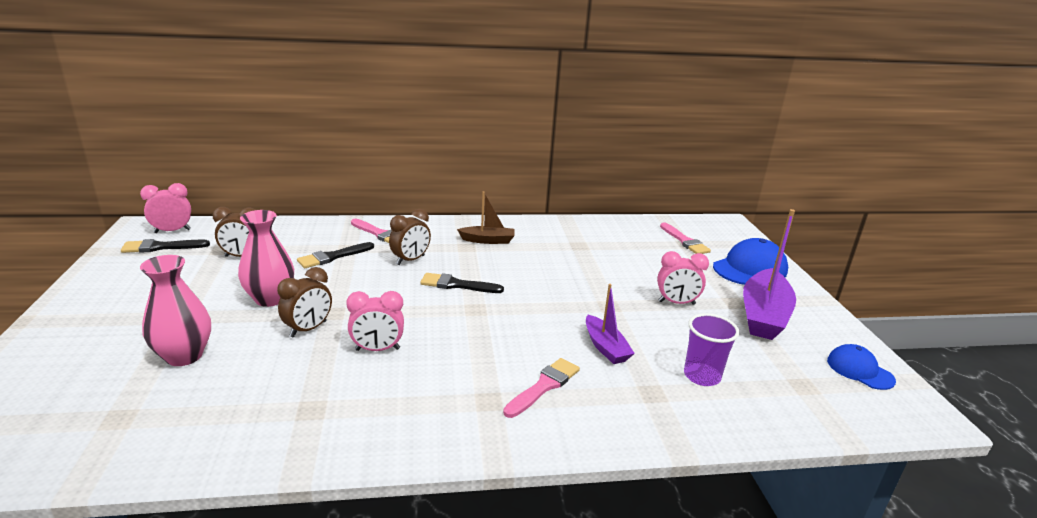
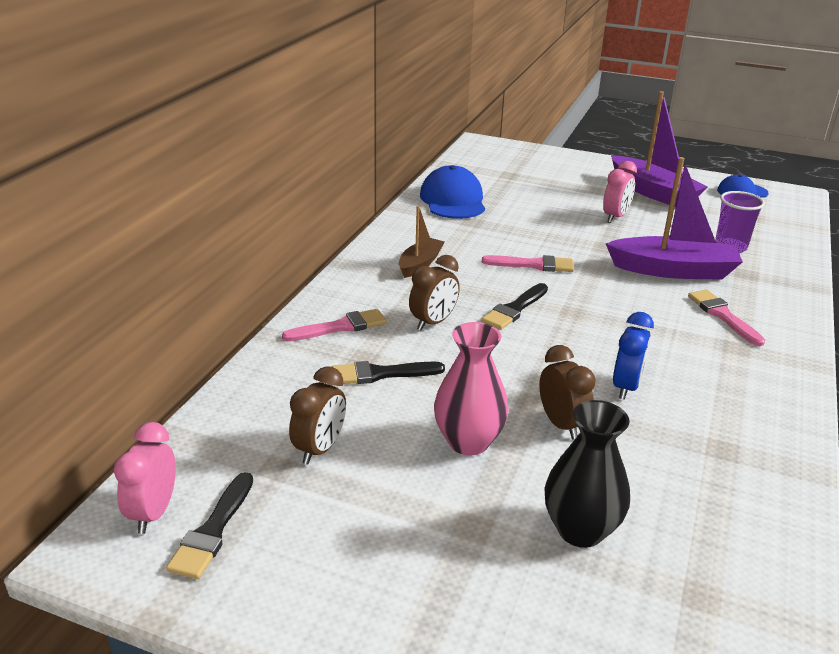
camera: 60 degrees left, 5 degrees up
(184, 356) = (580, 530): pink vase -> black vase
(333, 257) = (381, 374): black brush -> black brush turned 90 degrees clockwise
(377, 349) = (626, 387): pink clock -> blue clock
(410, 260) = (433, 322): brown clock -> brown clock turned 60 degrees clockwise
(605, 347) = (673, 270): purple boat -> purple boat, size x1.78
(684, 241) = (503, 173): pink brush -> pink brush (533, 265)
(750, 268) = (574, 168): blue cap -> blue cap (453, 200)

